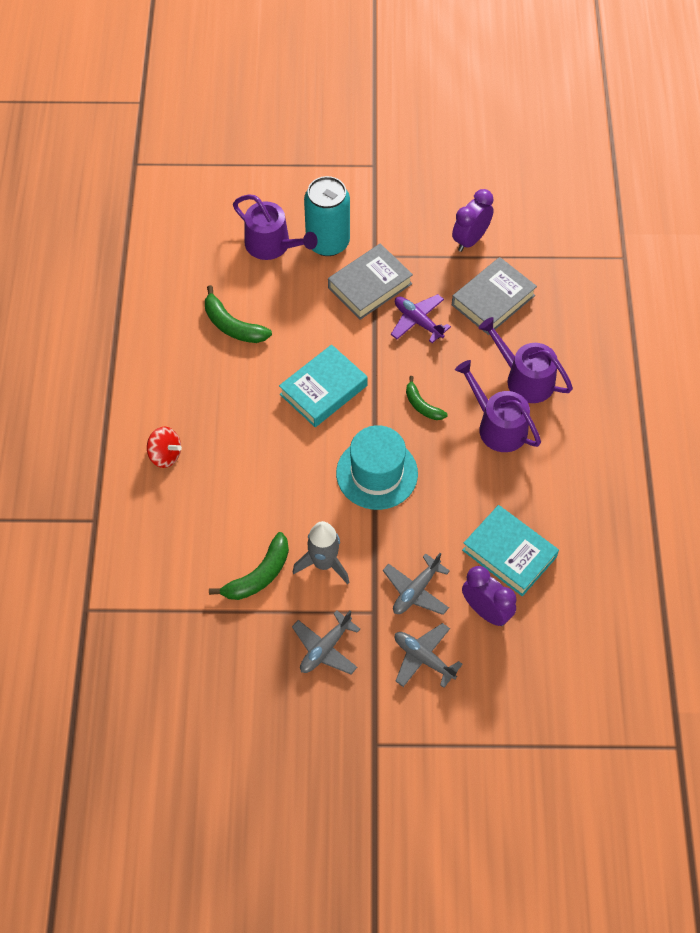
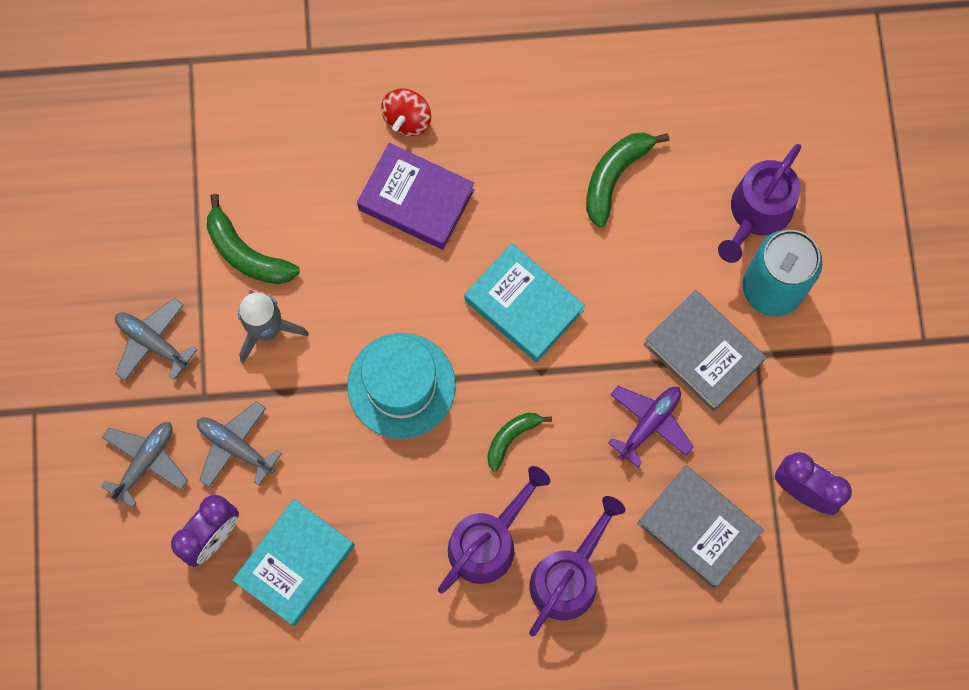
camera: 85 degrees right, 15 degrees up
(231, 453) = (416, 199): none -> purple book

